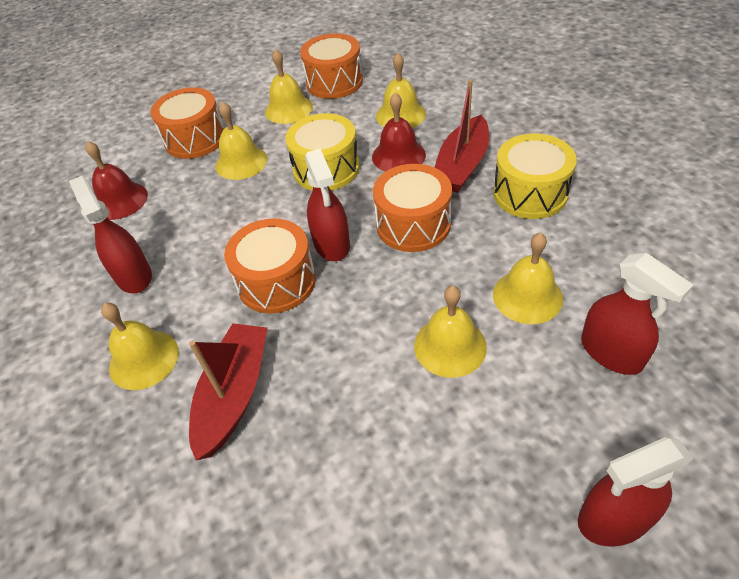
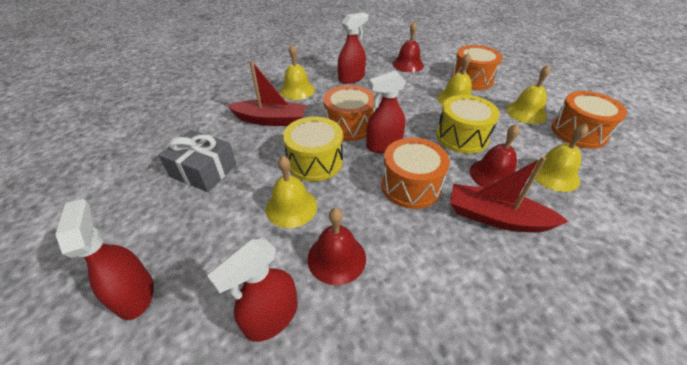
camera: 80 degrees right, 5 degrees down
(365, 485) = (203, 170): none -> grey gift
(527, 296) = (336, 258): yellow bell -> red bell
(530, 193) = (471, 271): yellow drum -> yellow drum (315, 161)

